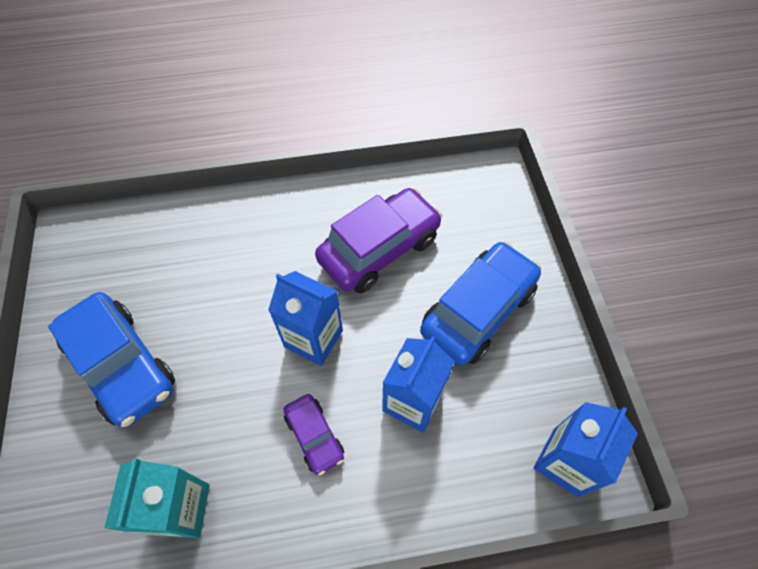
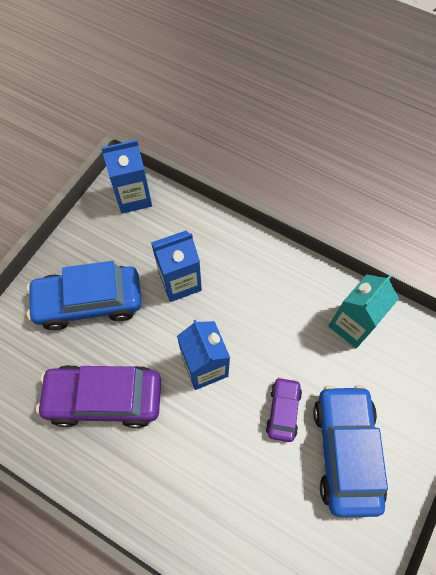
camera: 140 degrees left, 5 degrees up
(314, 436) = (250, 306): purple car -> purple car (283, 411)

